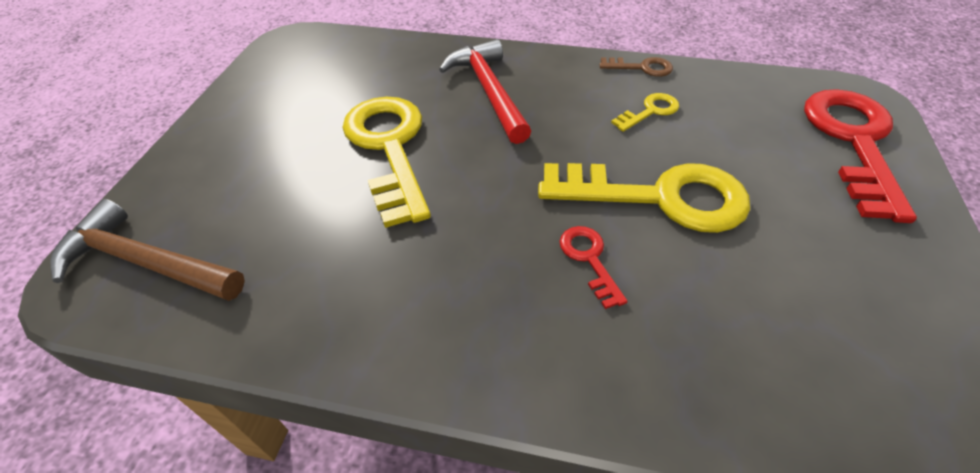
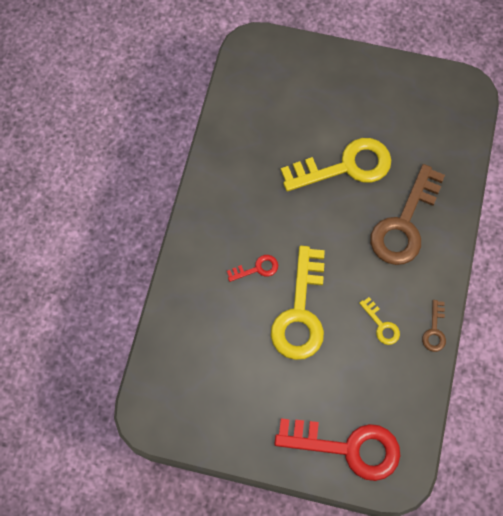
camera: 90 degrees right, 20 degrees up
(146, 262) = (263, 67): brown hammer -> none
(489, 91) = (404, 224): red hammer -> brown key

